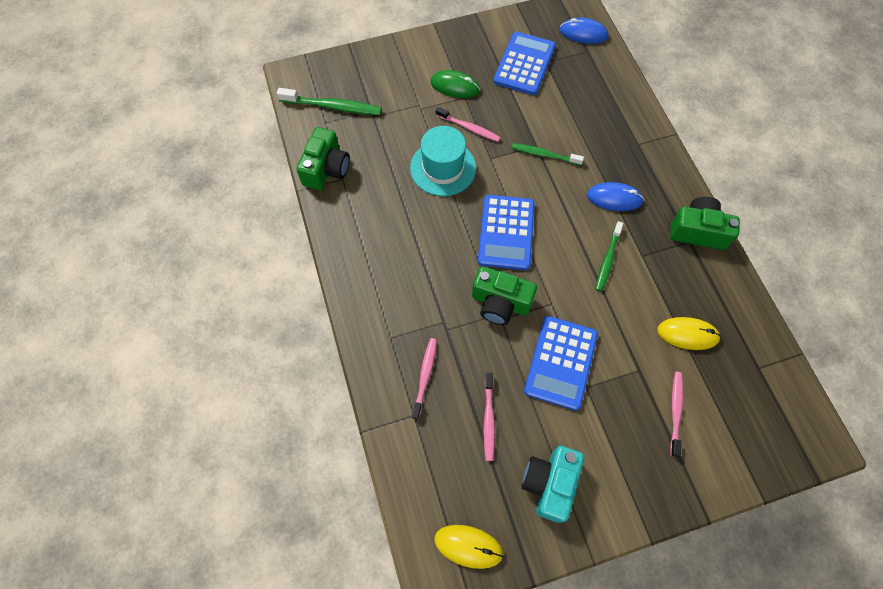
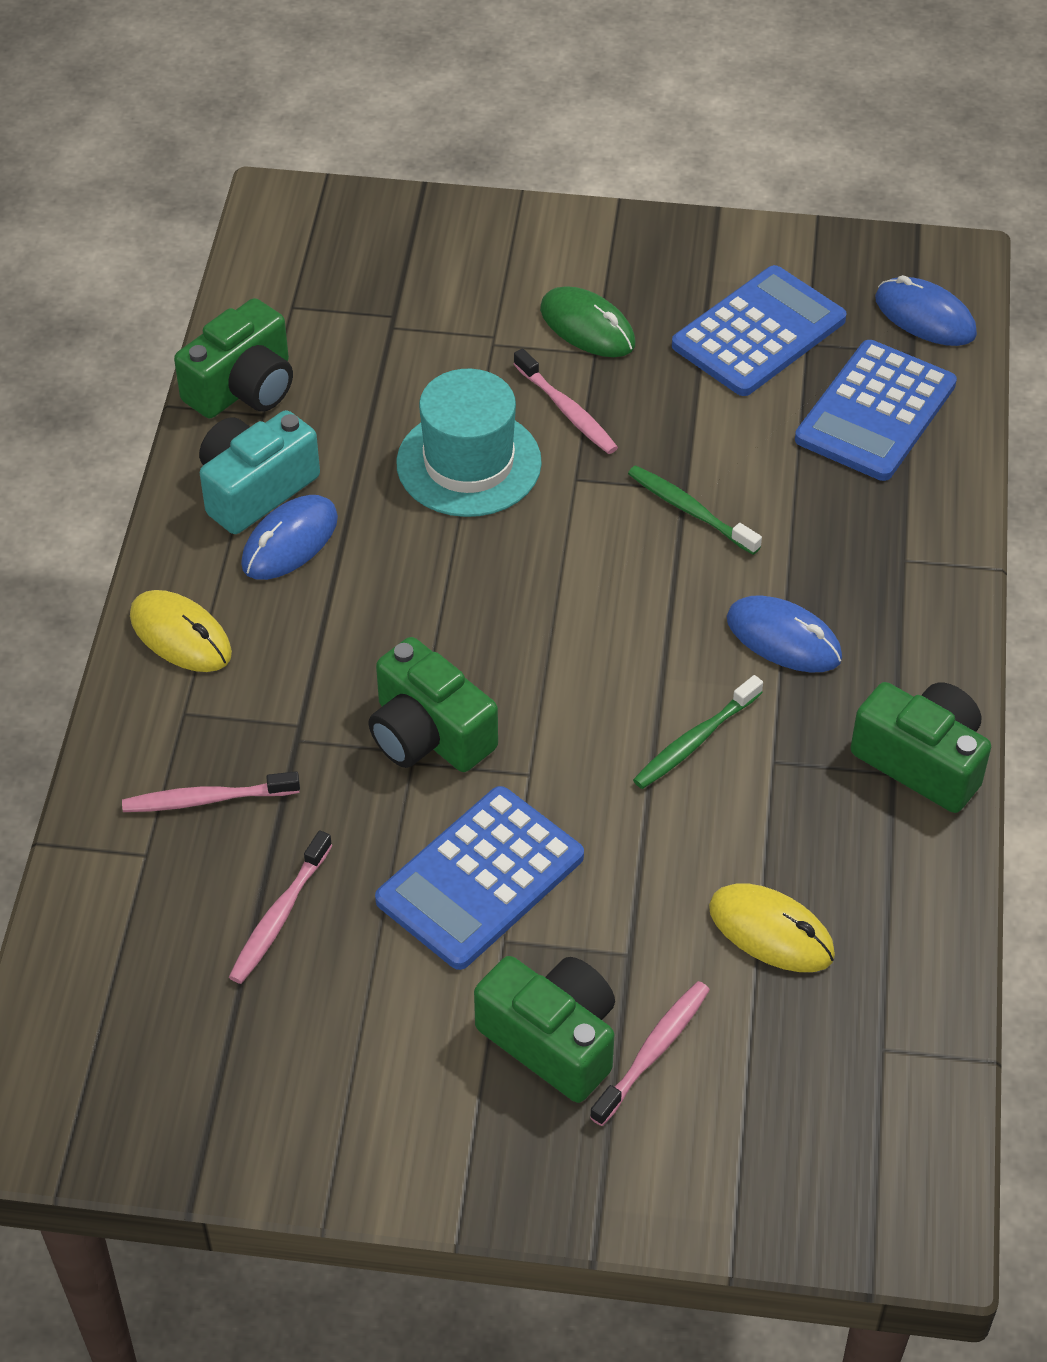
camera: 25 degrees right, 15 degrees down
(333, 106) = (323, 284): green toothbrush -> none
(389, 235) = (290, 542): none -> blue mouse
(425, 376) = (206, 799): pink toothbrush -> pink toothbrush turned 135 degrees counterclockwise
(468, 546) = (110, 1100): yellow mouse -> yellow mouse (180, 635)
(506, 232) = (520, 619): blue calculator -> blue calculator (875, 412)
(549, 483) = (325, 1066): turquoise camera -> turquoise camera (255, 489)
(633, 425) = (552, 1040): none -> green camera

